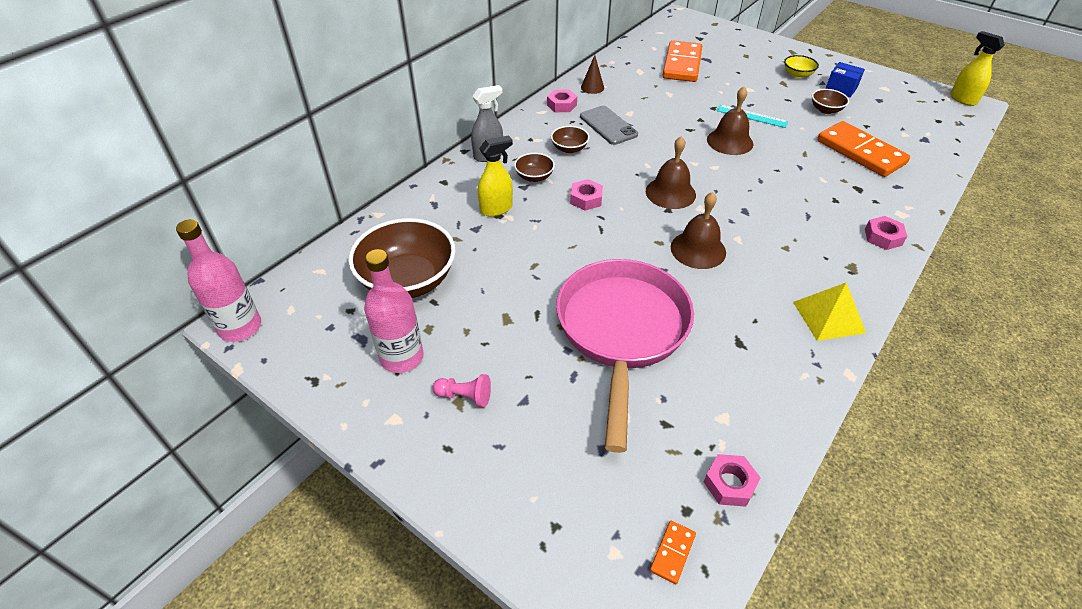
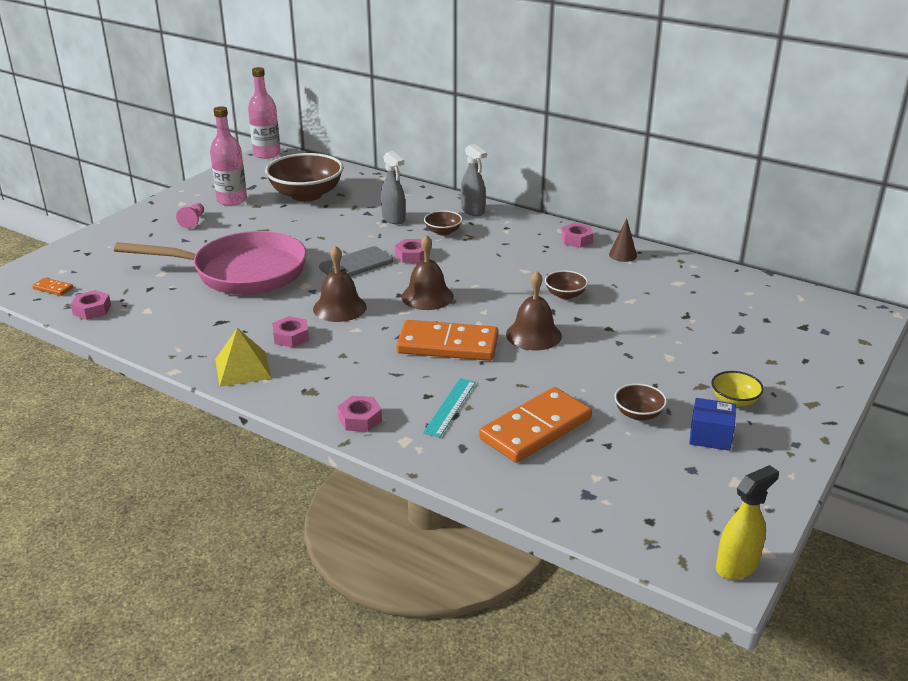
camera: 85 degrees right, 15 degrees down
(496, 209) = (393, 219): yellow spray bottle -> grey spray bottle
(569, 148) = (494, 246): brown bowl -> brown bowl (565, 295)
(608, 125) = (544, 264): grey phone -> grey phone (356, 264)
(682, 64) = (712, 311): orange domino -> orange domino (448, 345)
(751, 116) = (598, 353): turquoise ruler -> turquoise ruler (450, 407)
(761, 283) = (291, 337): none -> pink nut
(841, 88) = (710, 436): blue box -> blue box turned 75 degrees clockwise

